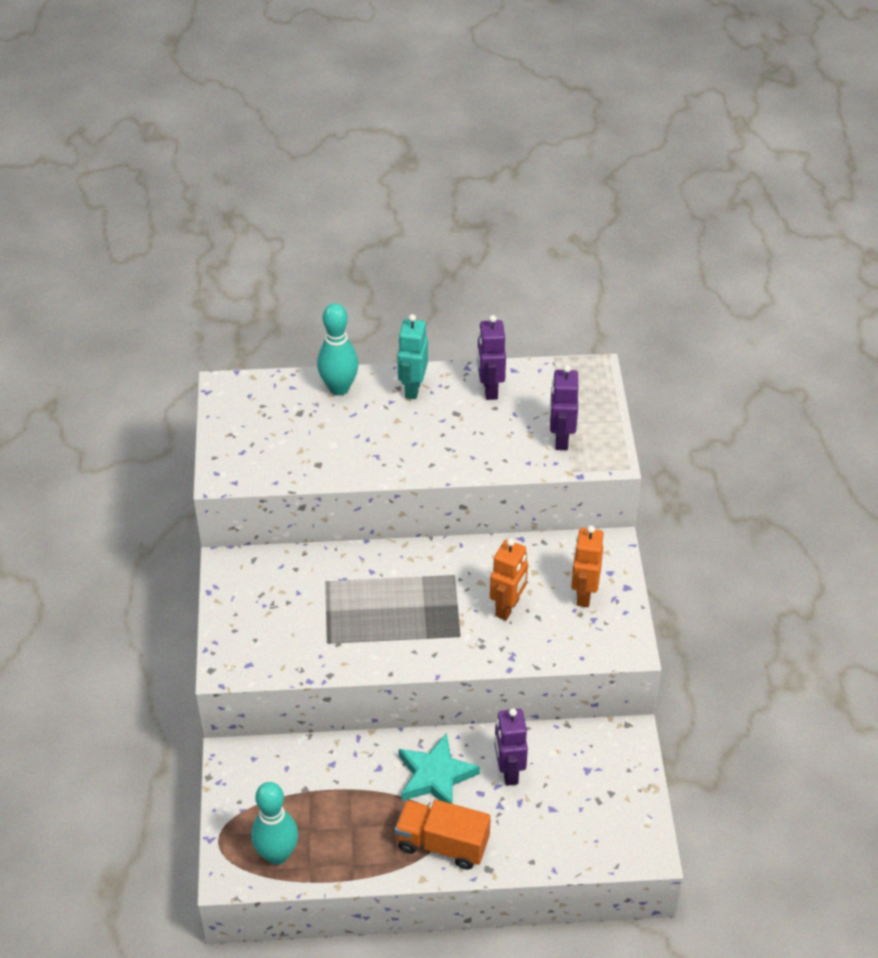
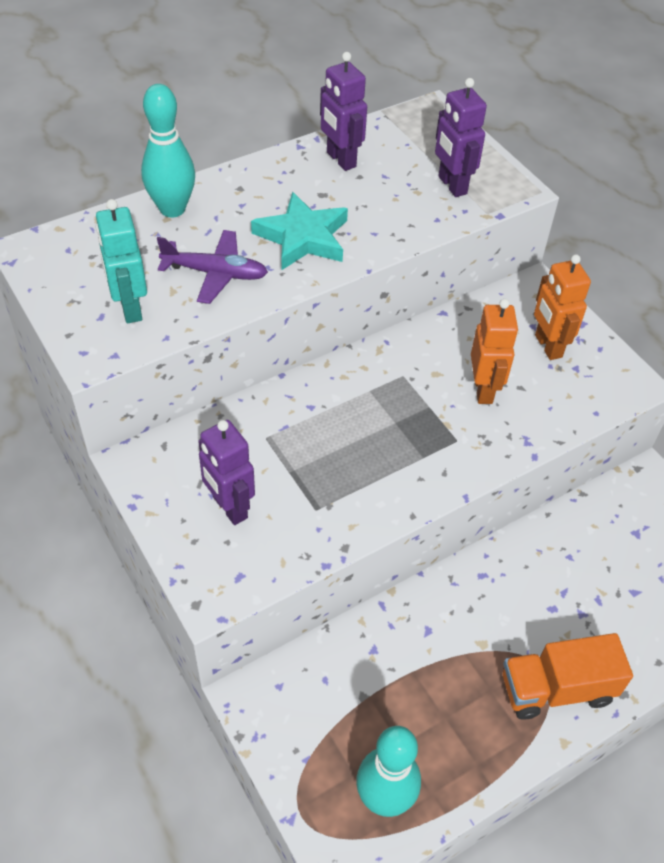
camera: 30 degrees left, 5 degrees up
(337, 448) = (215, 273): none -> purple plane
(412, 388) = (256, 184): turquoise robot -> turquoise robot (130, 308)
(435, 776) = (494, 611): turquoise star -> turquoise star (303, 237)
(508, 771) = (564, 570): purple robot -> purple robot (229, 508)

